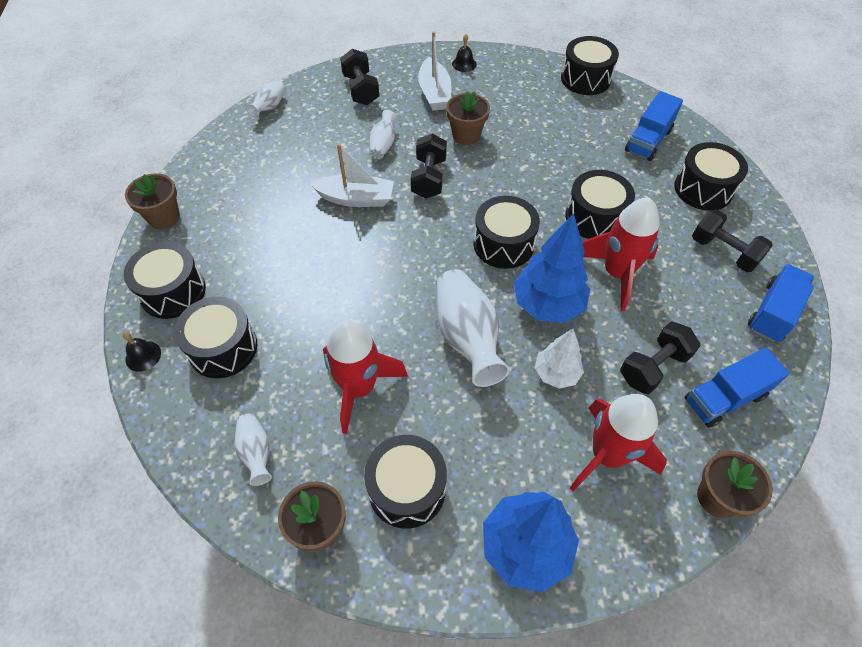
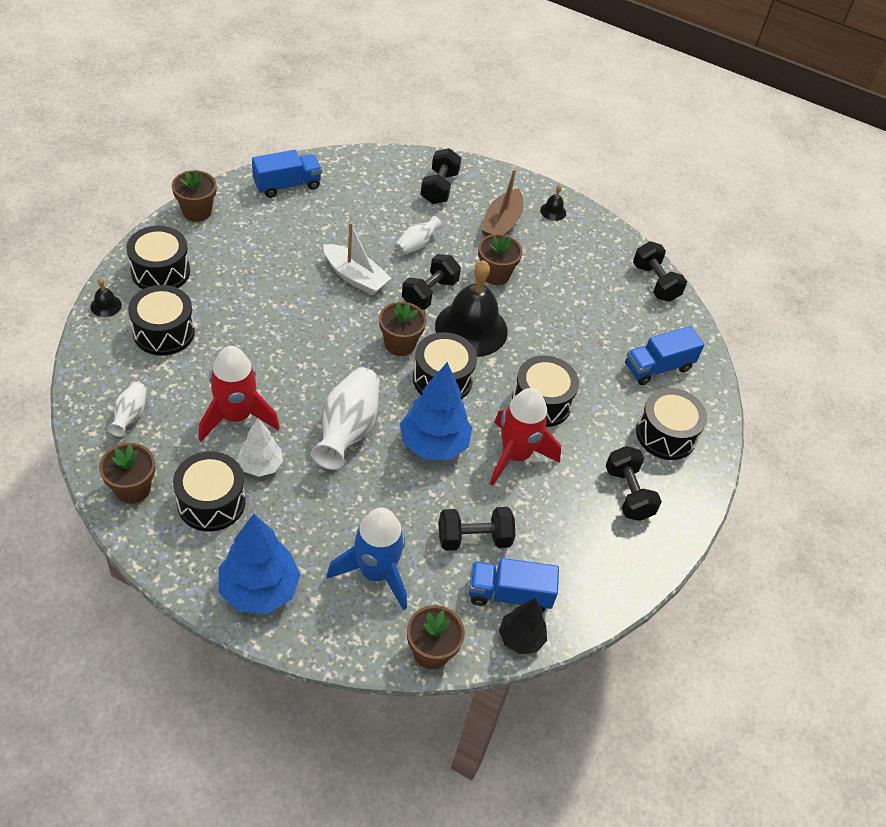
camera: 25 degrees right, 5 degrees down
(269, 107) = (350, 164): white vase -> none
(434, 93) = (501, 224): white boat -> brown boat
(443, 234) = (400, 344): none -> brown flower pot
(487, 189) = (471, 328): none -> black bell
(556, 374) = (391, 496): white tree -> white tree (260, 466)
(585, 79) = (655, 282): black drum -> black dumbbell
(607, 455) = (375, 573): red rocket -> blue rocket
(769, 432) = (520, 638): none -> black tree
(773, 313) = (620, 562): blue truck -> blue truck (287, 185)

